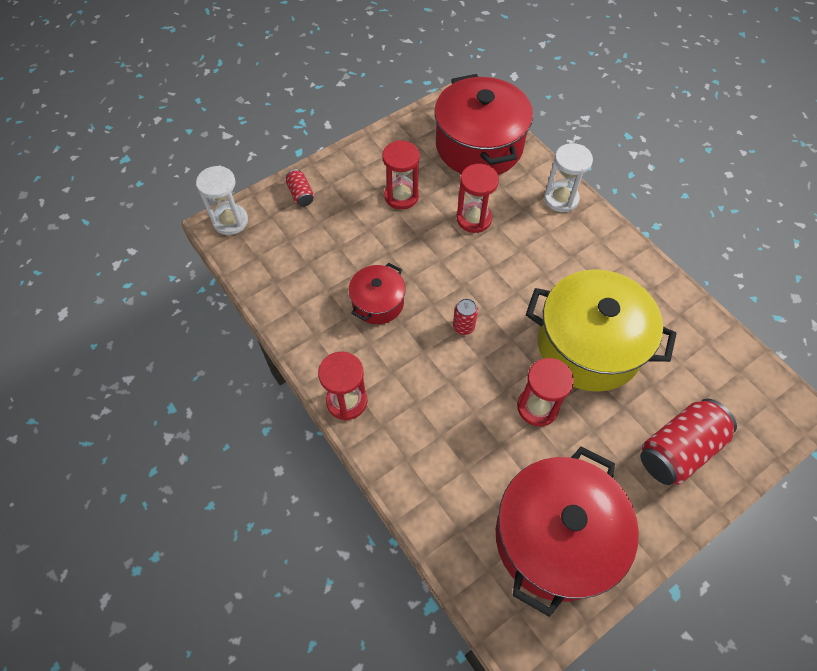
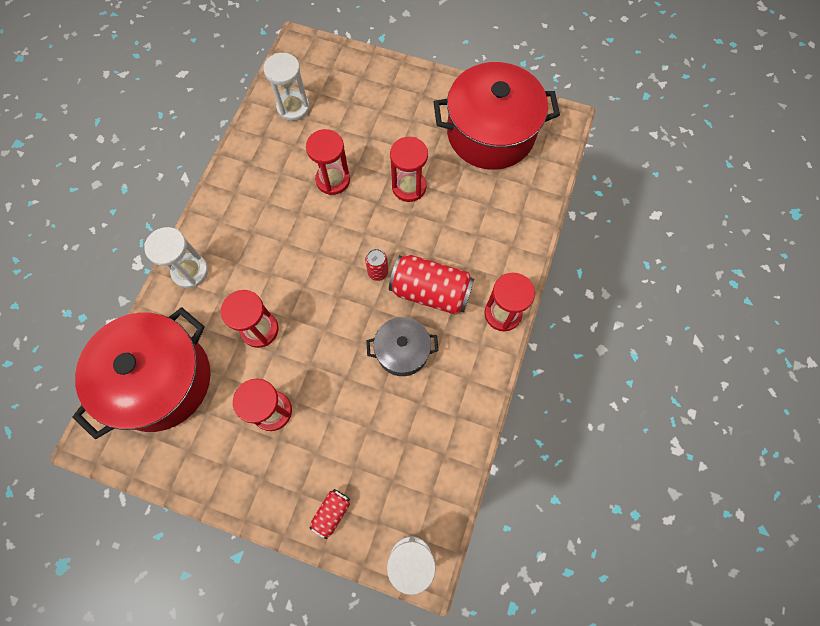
camera: 125 degrees left, 10 degrees up
(378, 302) = (402, 351): red pot -> grey pot
(589, 345) = (333, 180): yellow pot -> red hourglass
(678, 449) = (377, 95): red can -> red can (430, 292)
(704, 358) = (293, 107): none -> white hourglass

